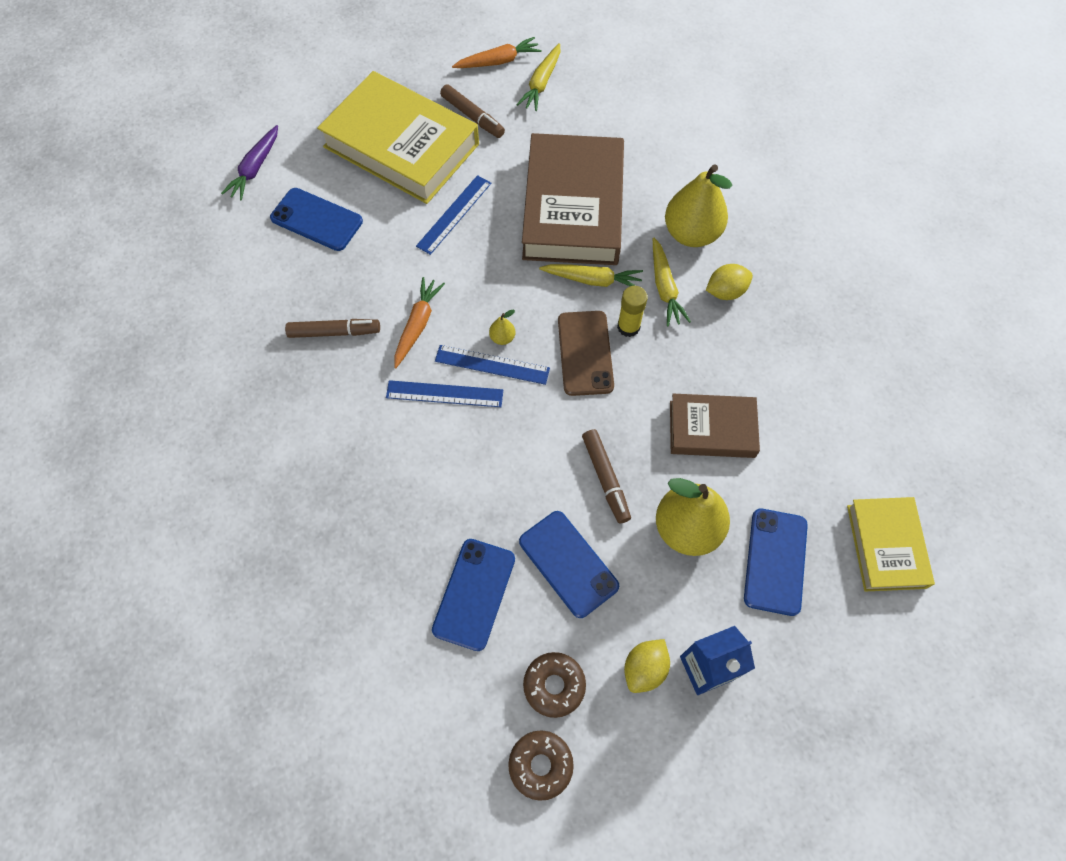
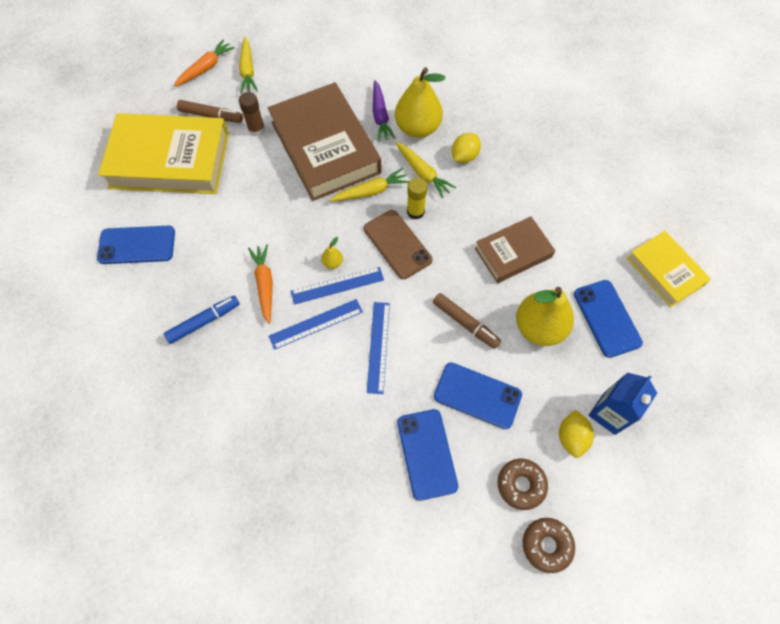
camera: 30 degrees left, 0 degrees up
(255, 168) = (61, 229): purple carrot -> purple carrot (380, 116)
(334, 332) = (204, 321): brown marker -> blue marker
(454, 214) = (241, 192): blue ruler -> blue ruler (378, 346)
(511, 153) = (256, 129): none -> brown glue stick

